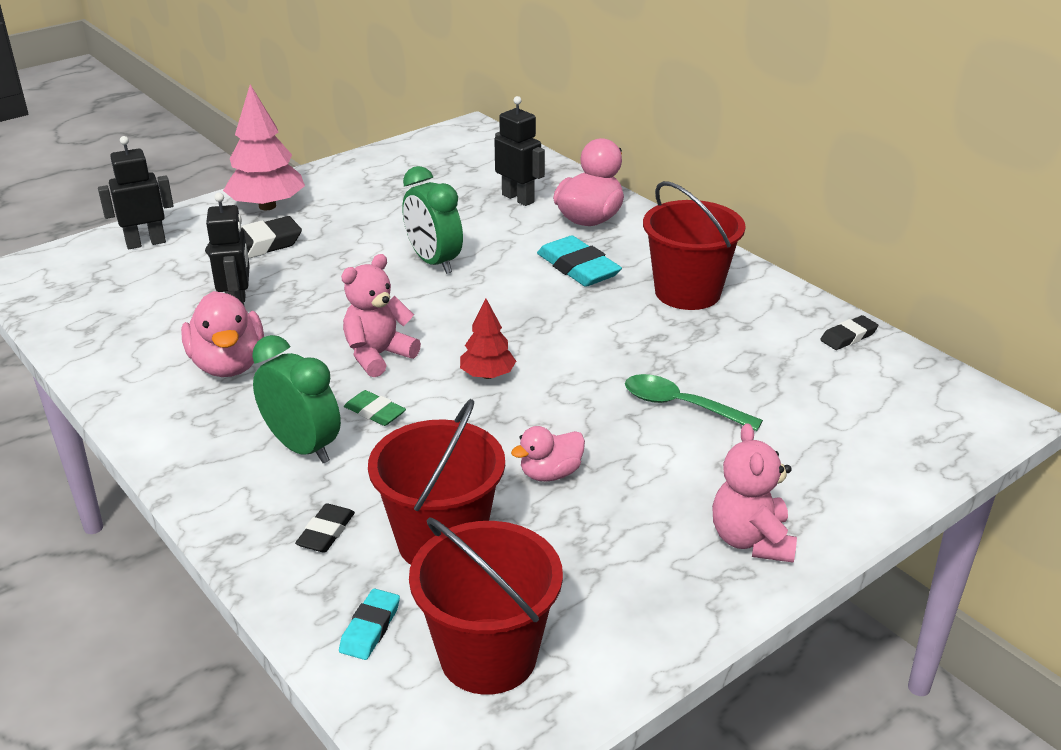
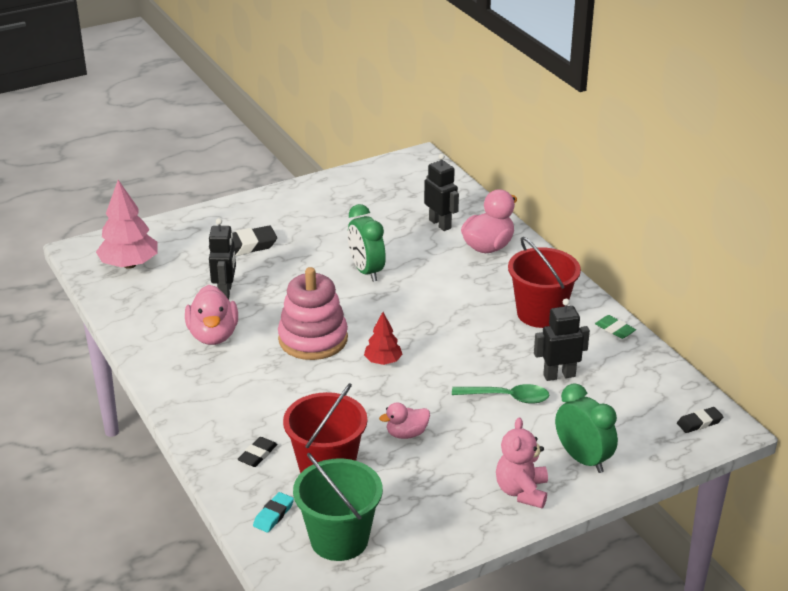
camera: 10 degrees right, 0 degrees up
(146, 243) = (169, 236): black robot -> black robot (559, 375)
(267, 206) = (257, 213): pink tree -> pink tree (129, 264)
(302, 447) = (252, 398): green clock -> green clock (583, 459)
(375, 412) = (303, 379): green eraser -> green eraser (615, 329)
(378, 356) = (313, 339): pink teddy bear -> pink stacking toy
(488, 656) = (339, 539): red bucket -> green bucket
(578, 267) = (468, 286): turquoise eraser -> none
(681, 406) = (507, 397): green spoon -> green spoon turned 150 degrees clockwise
(848, 336) = (643, 360): black eraser -> black eraser (699, 422)

